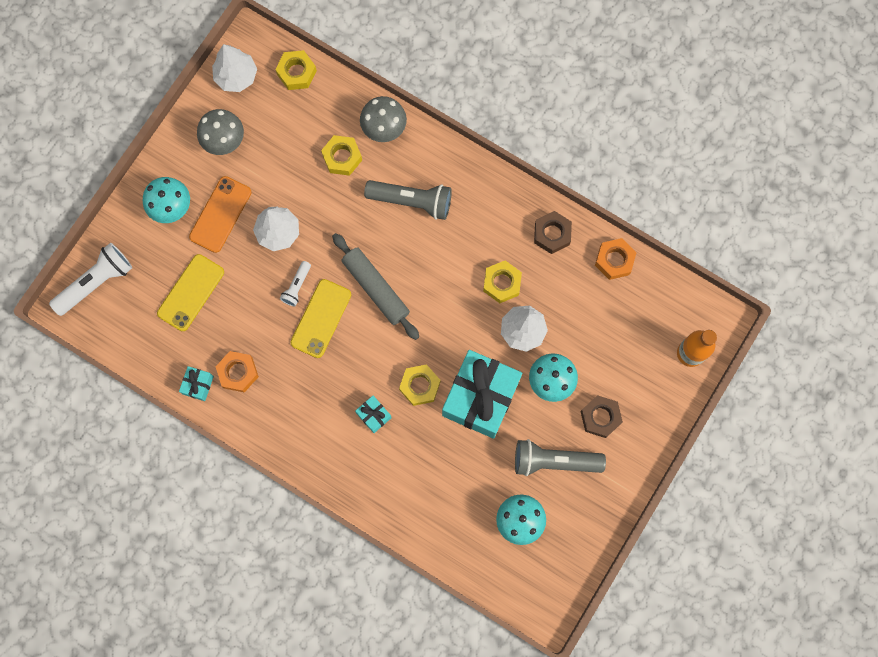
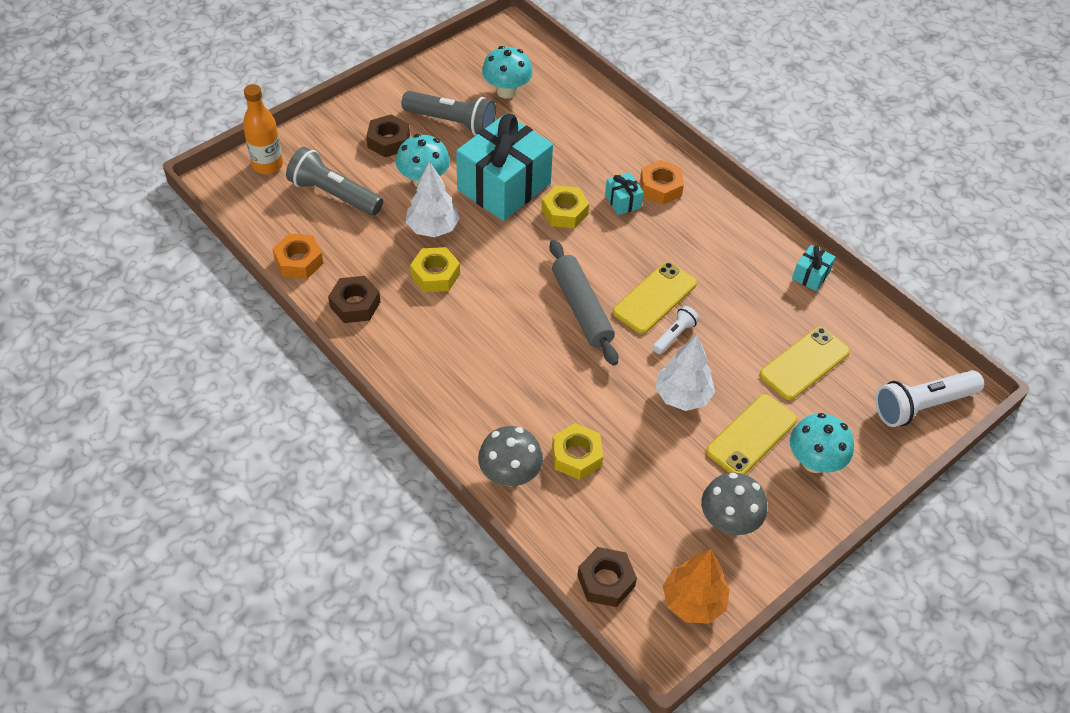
camera: 165 degrees left, 25 degrees down
(220, 214) = (751, 435): orange phone -> yellow phone
(236, 76) = (693, 602): white tree -> orange tree
(238, 372) = (763, 274): orange nut -> orange nut (660, 187)
(296, 72) = (606, 581): yellow nut -> brown nut
(412, 201) = (506, 383): grey flashlight -> grey flashlight (334, 194)

